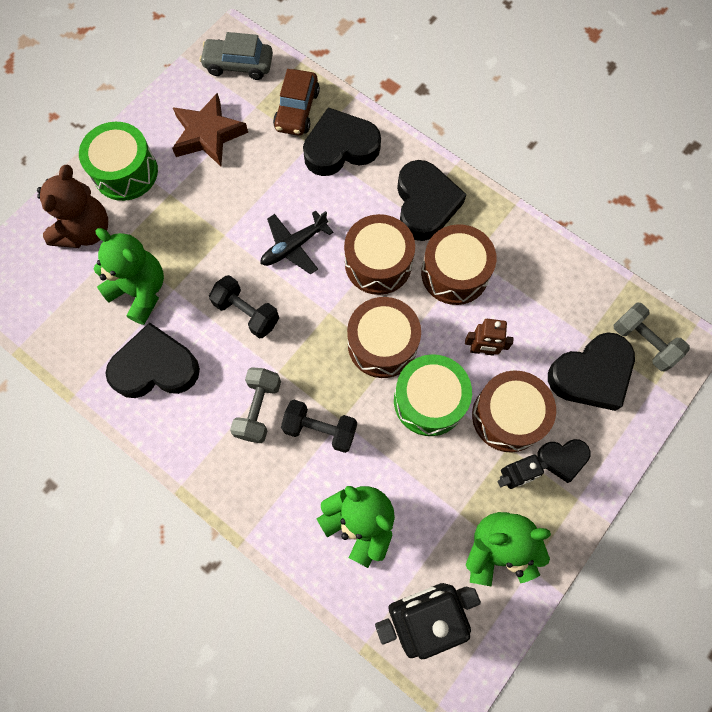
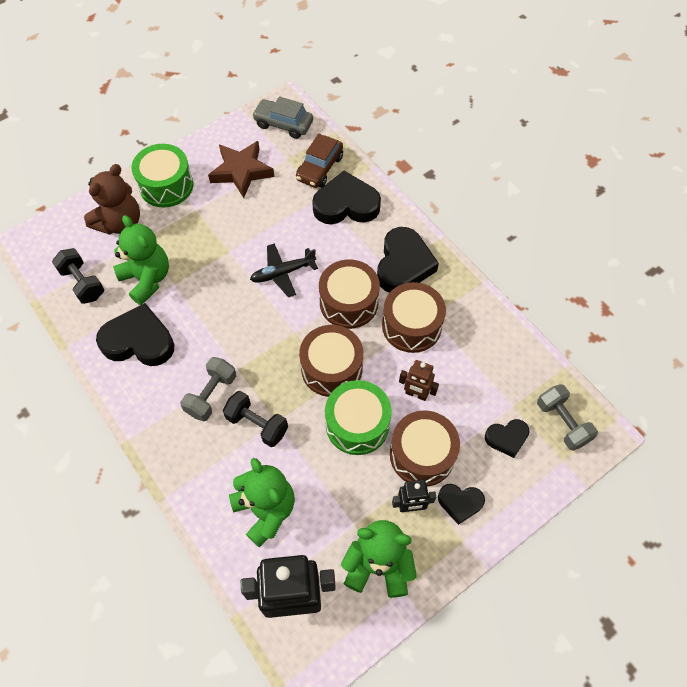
camera: 15 degrees right, 10 degrees down
(247, 313) = (227, 316): black dumbbell -> black dumbbell (82, 283)
(591, 374) = (507, 438): black heart -> black heart, size x0.55

